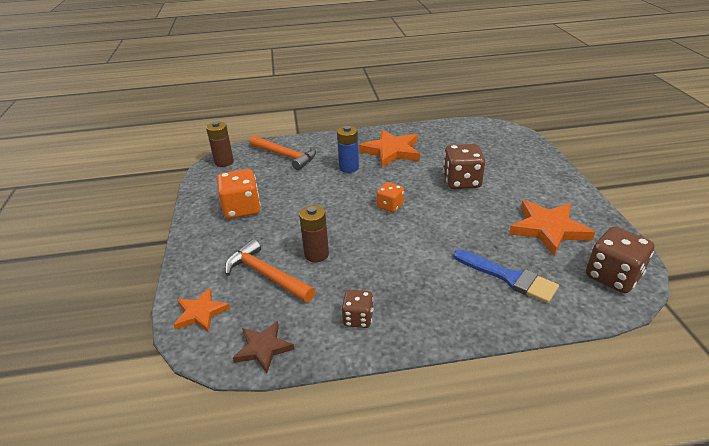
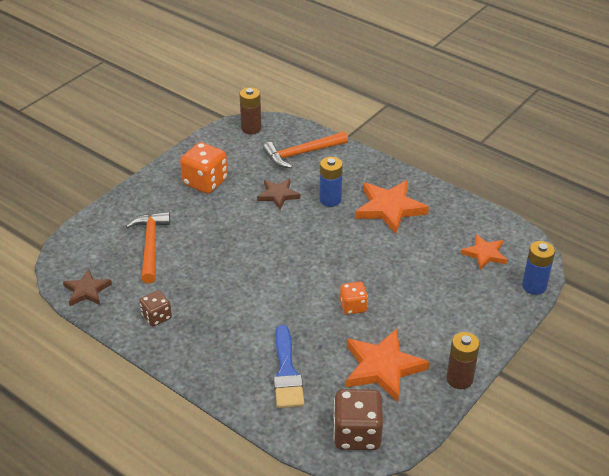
camera: 45 degrees right, 5 degrees up
(201, 313) = (86, 242): orange star -> orange star (484, 254)
(285, 156) = (302, 154): orange hammer -> orange hammer turned 75 degrees clockwise
(310, 185) = (278, 195): none -> brown star
(316, 254) = (198, 255): brown battery -> brown battery (459, 379)
(390, 206) = (303, 257): orange dice -> orange dice (353, 306)
(461, 181) = (394, 278): brown dice -> none
(529, 140) = (534, 286): none -> blue battery

